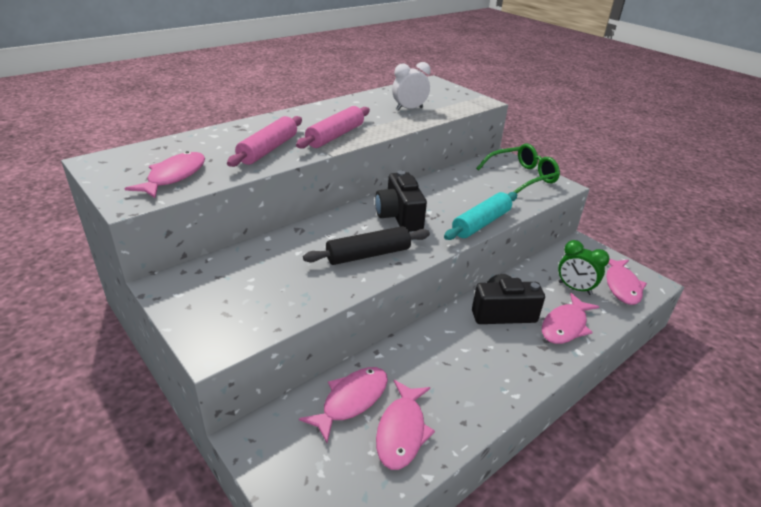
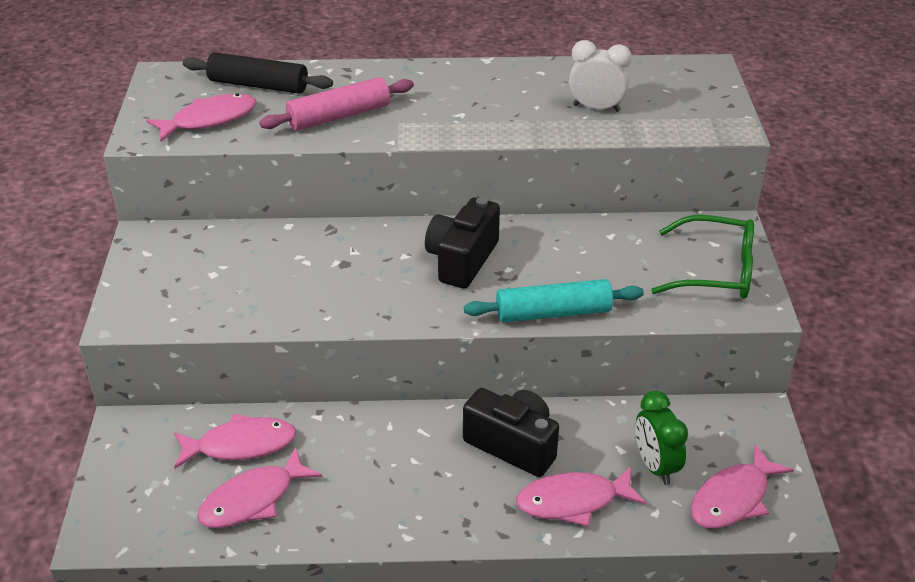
camera: 40 degrees right, 5 degrees up
(335, 136) = (439, 121): pink rolling pin -> none
(368, 254) = (366, 292): black rolling pin -> black rolling pin (258, 85)

